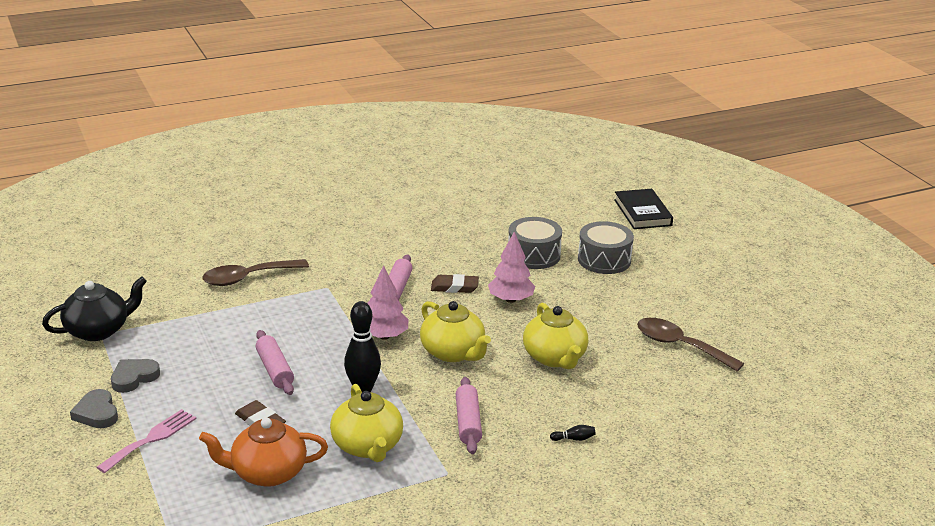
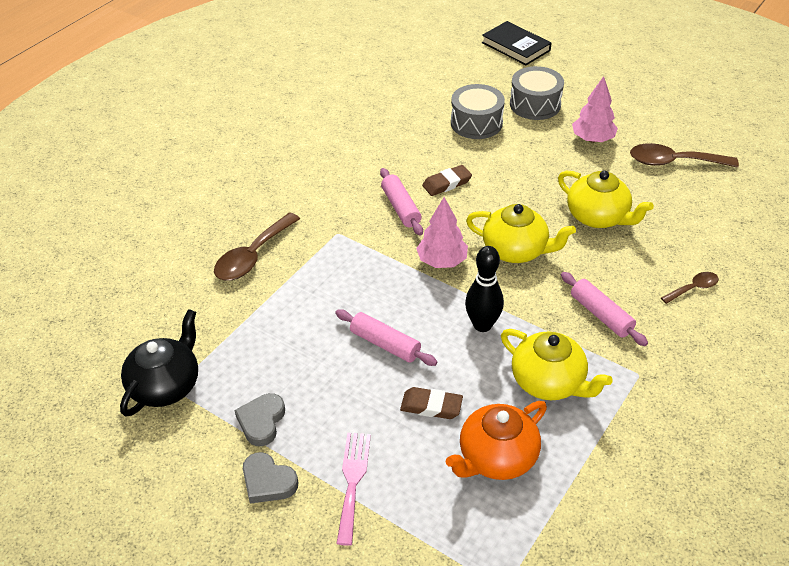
camera: 30 degrees left, 15 degrees up
(511, 299) = (505, 175): pink tree -> pink tree (592, 139)
(574, 439) = (693, 288): black bowling pin -> brown spoon

